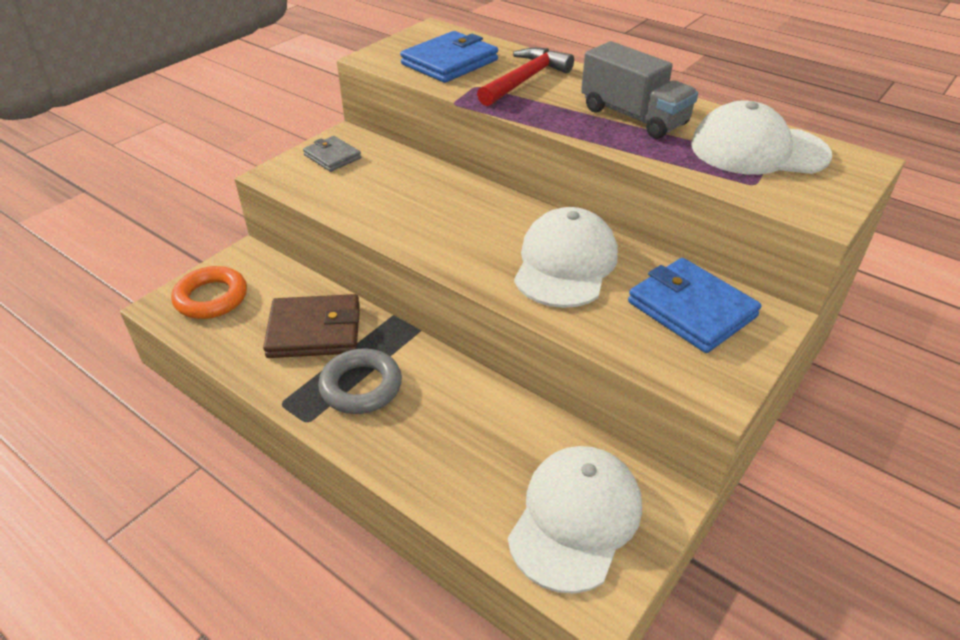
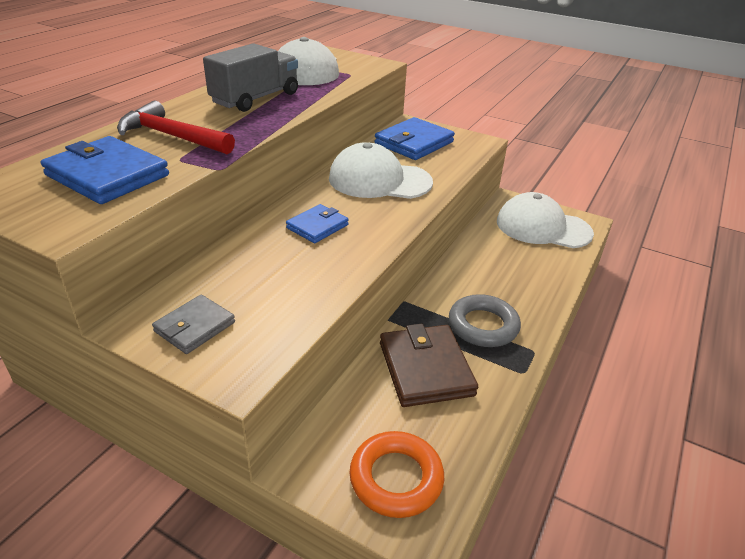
camera: 100 degrees left, 5 degrees down
(462, 214) = (317, 226): none -> blue wallet

